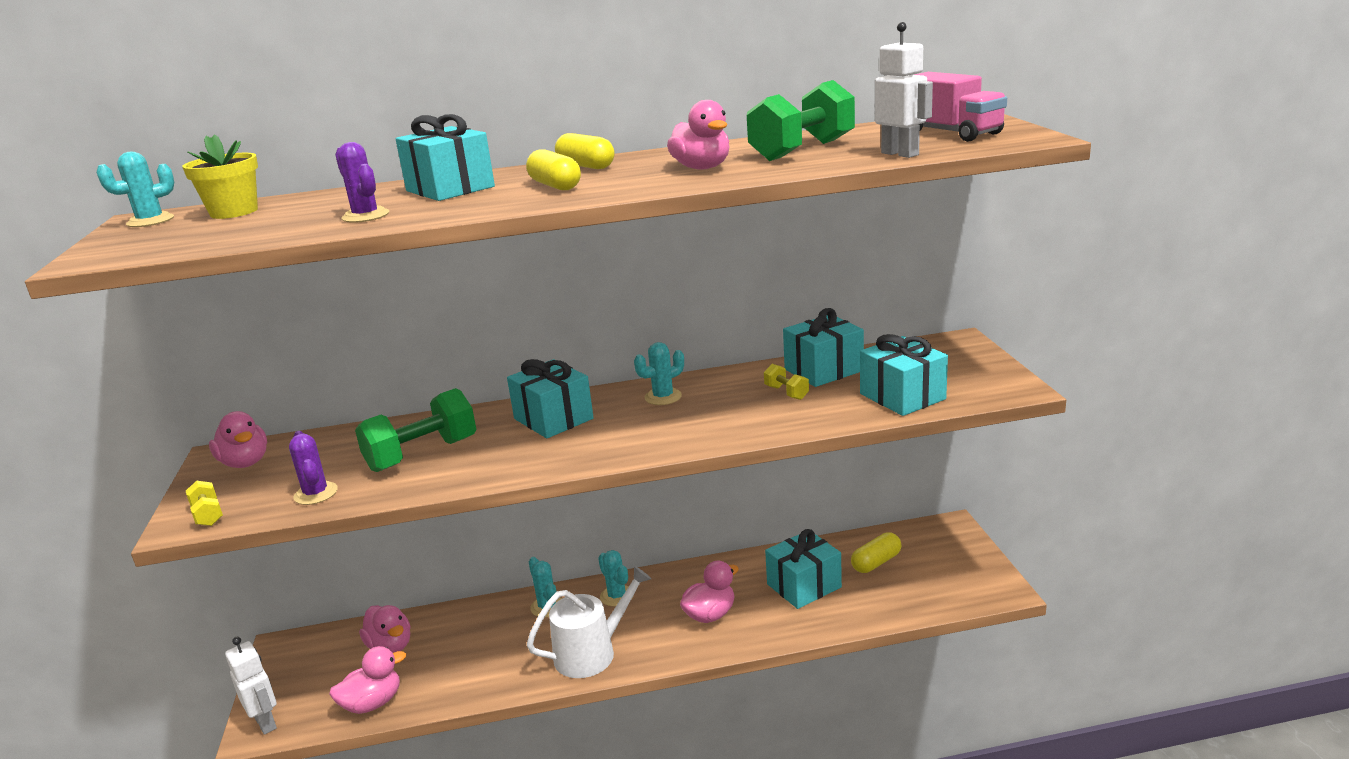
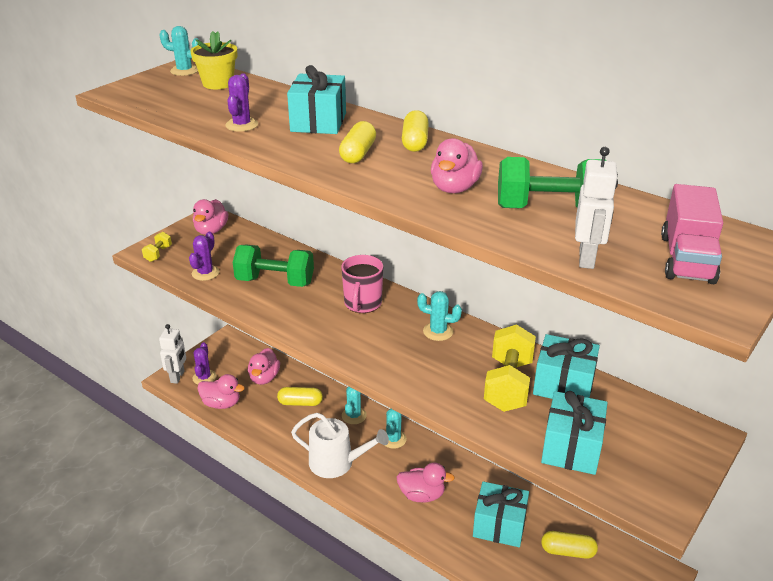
camera: 45 degrees right, 10 degrees up
(307, 698) = (204, 377): none -> purple cactus
(471, 637) = (300, 403): none -> yellow capsule
(553, 419) = (362, 303): turquoise gift -> pink mug
(786, 393) = (508, 384): yellow dumbbell -> yellow dumbbell, size x2.12

